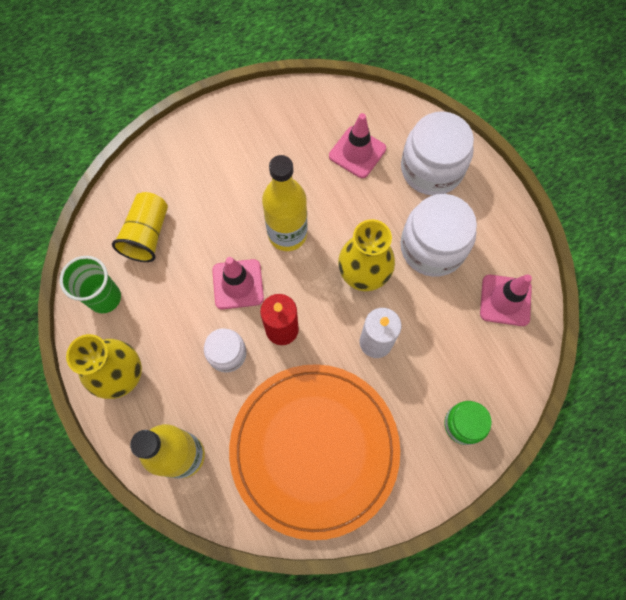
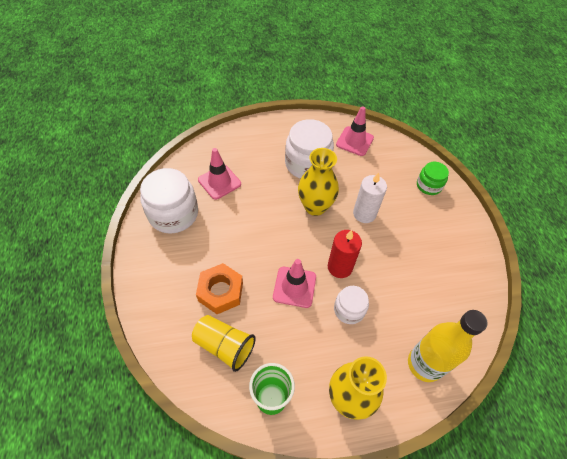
camera: 75 degrees left, 15 degrees down
(207, 208) = (220, 291): none -> orange nut
(287, 234) = (265, 242): yellow bottle -> none
(314, 449) = (432, 271): orange plate -> none
(431, 169) = (251, 147): white jar -> white jar (173, 214)

